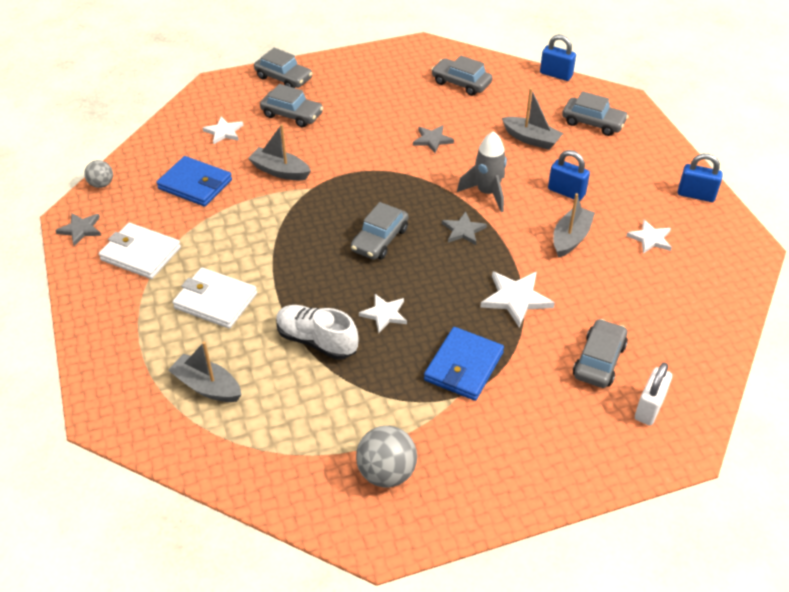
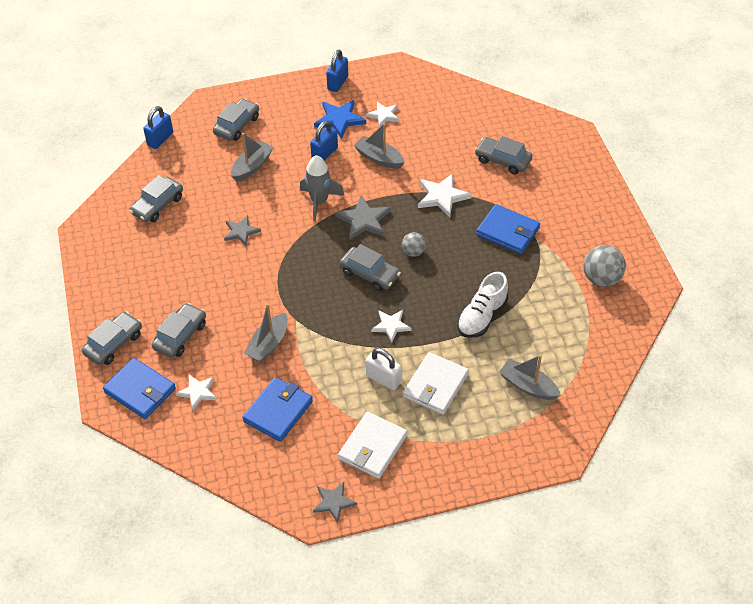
camera: 85 degrees left, 5 degrees up
(101, 184) = (266, 493): grey ball -> grey ball (413, 252)
(207, 386) = (528, 386): grey boat -> grey boat turned 90 degrees clockwise
(229, 99) = (140, 390): none -> blue wallet
(384, 314) = (455, 274): white star -> white star (391, 326)
(463, 230) = (364, 220): grey star -> grey star, size x1.50
(629, 200) = (339, 119): none -> blue star
(649, 408) = (543, 142): white padlock -> white padlock (383, 379)

